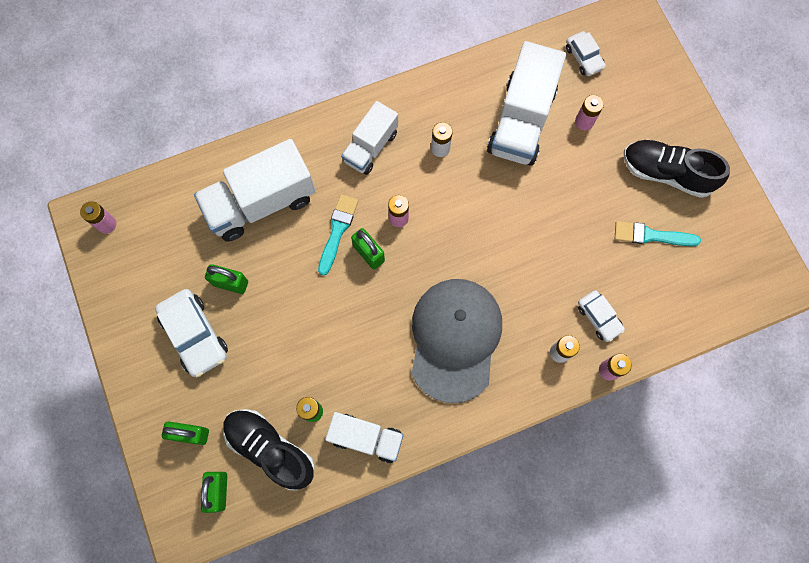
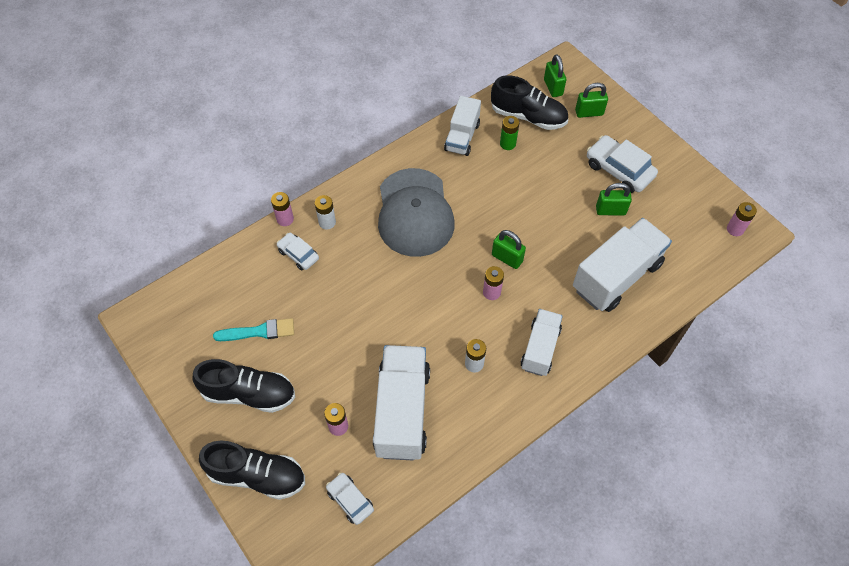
camera: 165 degrees right, 15 degrees down
(337, 231) = (540, 269): turquoise brush -> none
(366, 438) = (462, 137): white truck -> white truck turned 75 degrees counterclockwise
(664, 97) = (257, 475): none -> black shoe

